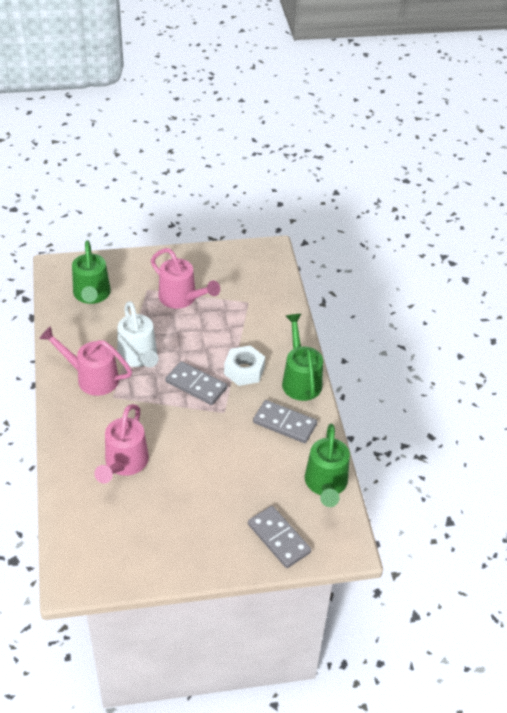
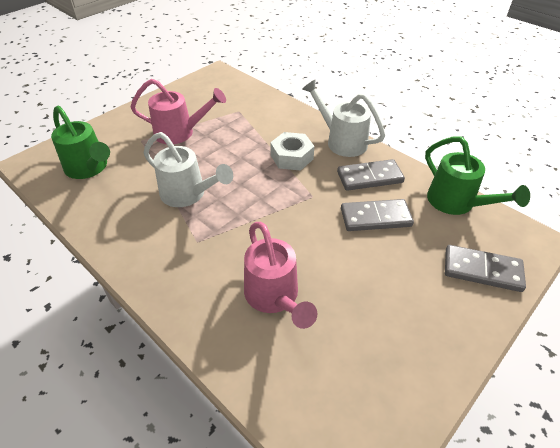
camera: 35 degrees left, 0 degrees up
(92, 378) = (158, 236): pink watering can -> none
(196, 385) = (265, 189): grey domino -> grey domino (375, 217)
(300, 379) = (341, 141): green watering can -> white watering can

